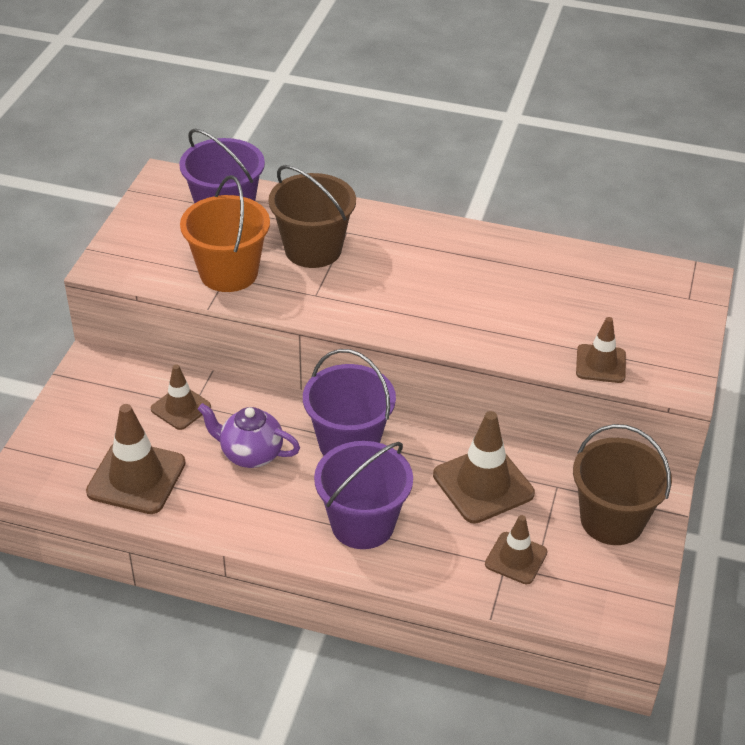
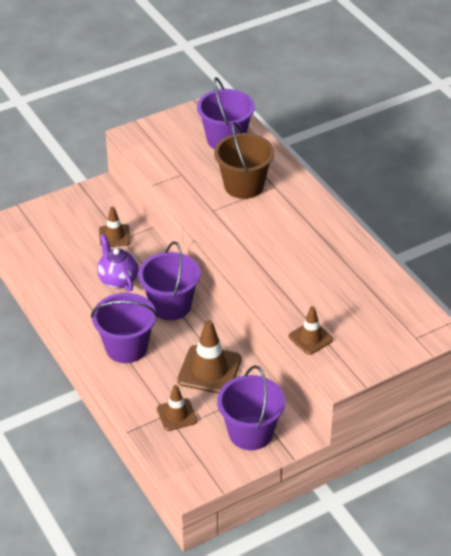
camera: 45 degrees right, 0 degrees up
(136, 477) = (54, 256): brown traffic cone -> none
(228, 273) = (185, 173): orange bucket -> none
(612, 520) = (250, 432): brown bucket -> purple bucket

